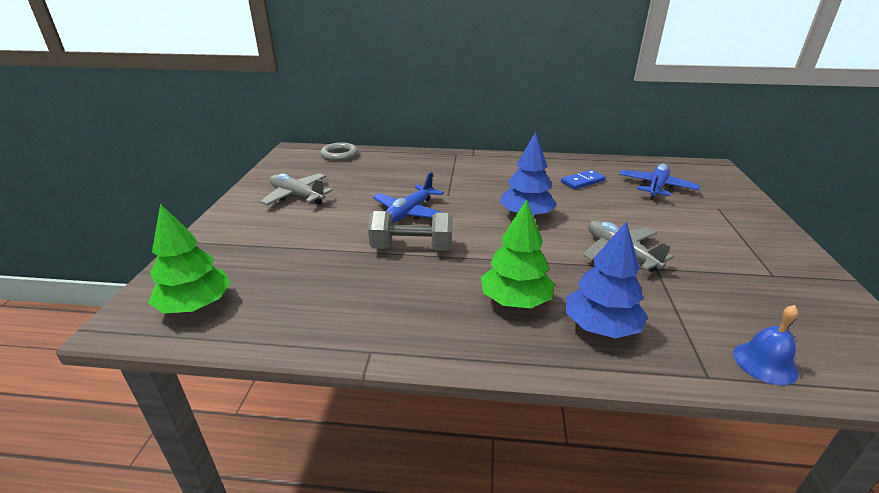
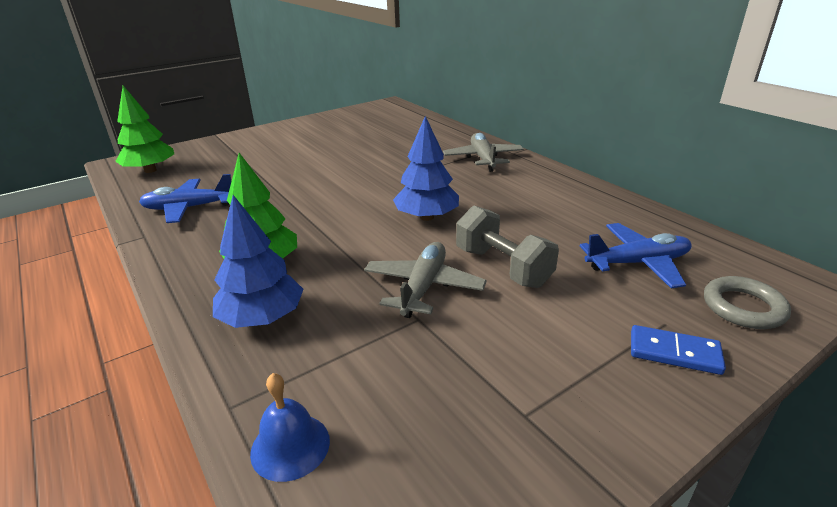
camera: 50 degrees right, 0 degrees up
(297, 196) = (319, 134): grey plane -> grey plane (483, 159)
(339, 155) = (408, 117): grey ring -> grey ring (743, 307)
(409, 212) = (353, 174): blue plane -> blue plane (189, 208)
(412, 248) = (296, 196): grey dumbbell -> grey dumbbell (503, 267)
(582, 181) = (560, 218): blue domino -> blue domino (674, 352)

